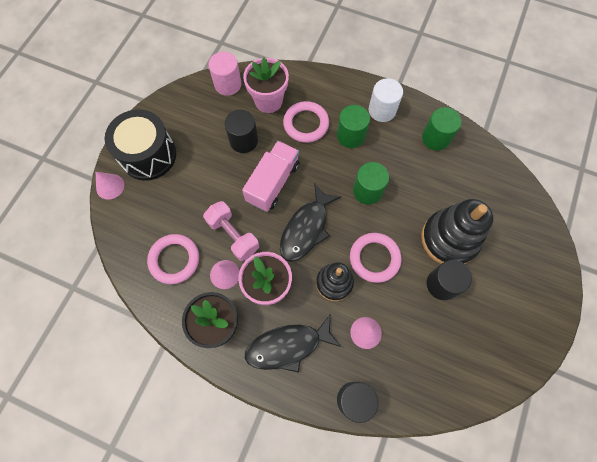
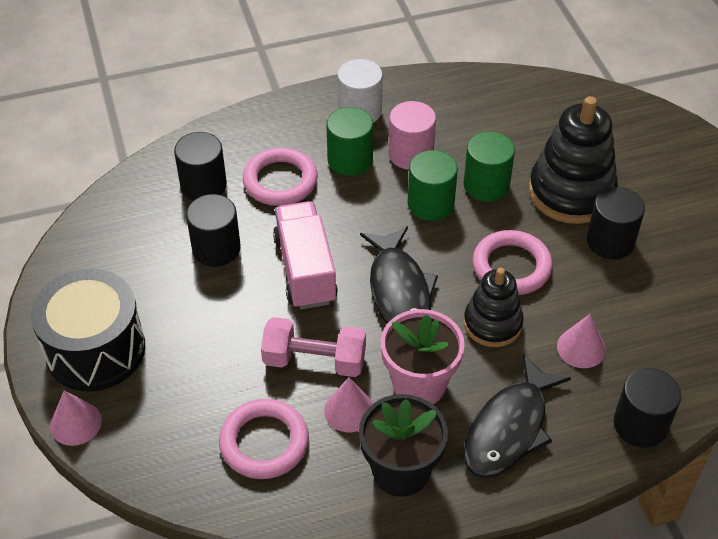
camera: 40 degrees left, 20 degrees down
(228, 84) = (126, 200): pink cylinder -> pink cylinder (410, 154)
(268, 101) = (203, 185): pink flower pot -> black cylinder
(435, 138) = (452, 102): green cylinder -> green cylinder (486, 185)

